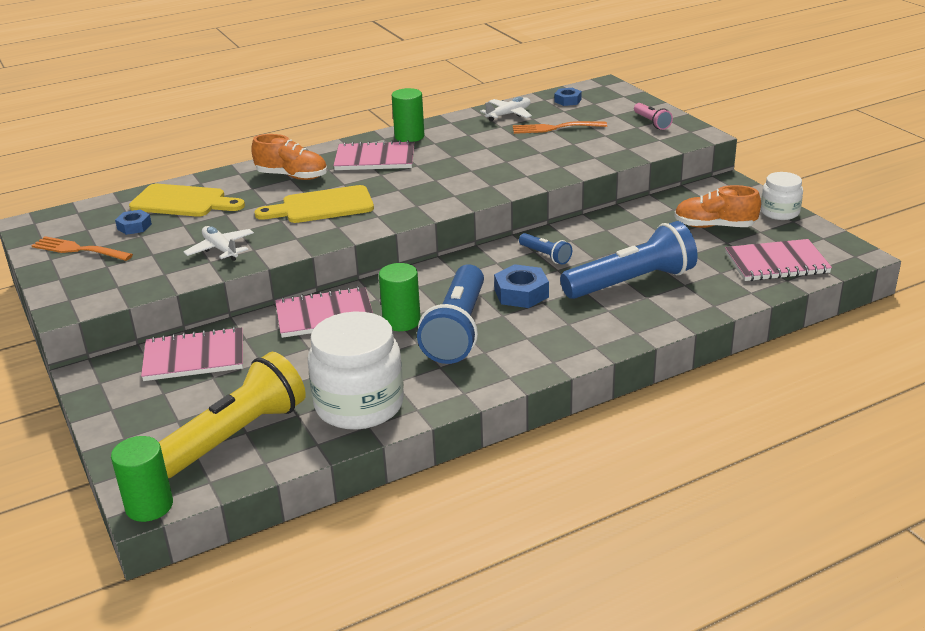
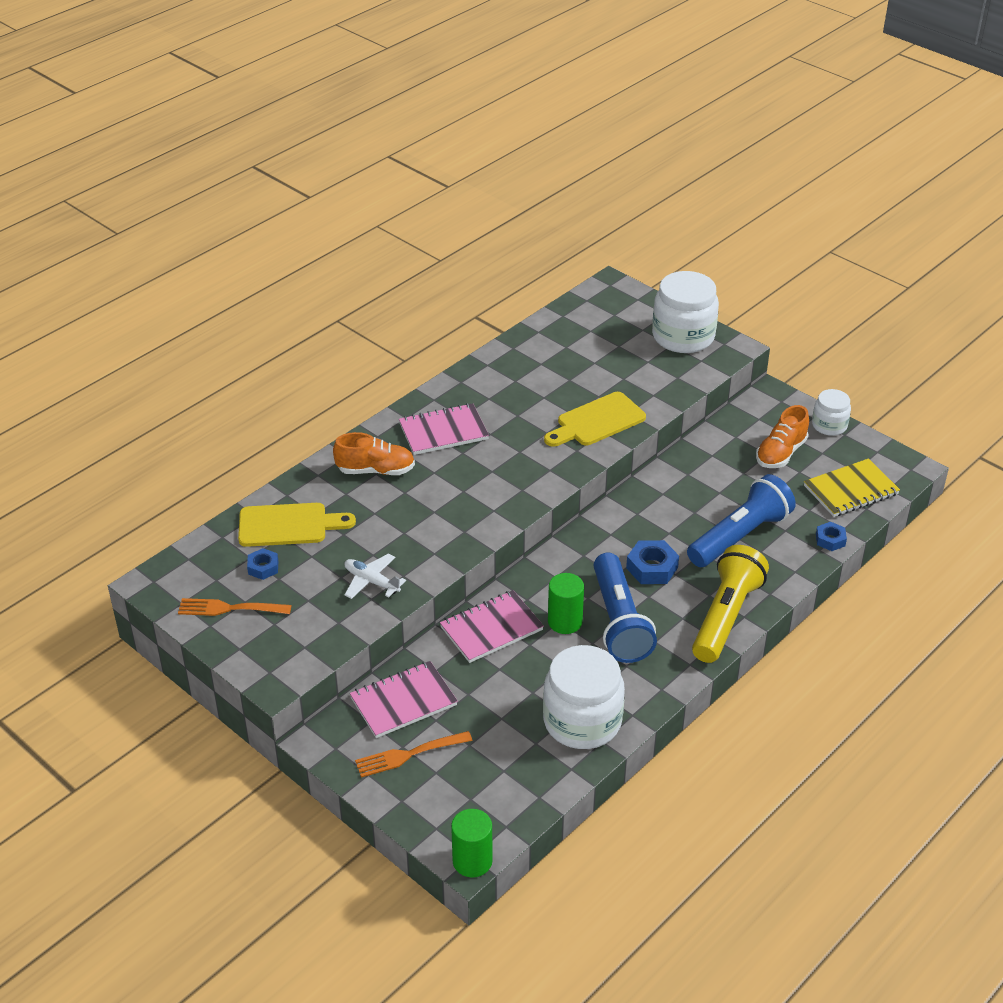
camera: 20 degrees left, 10 degrees up
(235, 436) = (497, 777): yellow flashlight -> yellow flashlight (726, 616)
(322, 206) = (432, 507): yellow cutting board -> yellow cutting board (597, 421)
(409, 136) = (458, 393): green cylinder -> none
(509, 114) = (539, 344): white plane -> none
(545, 255) = (650, 517): blue flashlight -> none
(555, 128) = (595, 358): orange fork -> orange fork (409, 754)
(567, 100) = (587, 314): blue nut -> blue nut (830, 540)
(651, 122) = (683, 336): pink flashlight -> white jar
(714, 226) = (781, 453): orange shoe -> orange shoe turned 45 degrees counterclockwise
(776, 263) = (850, 490): pink notebook -> yellow notebook

